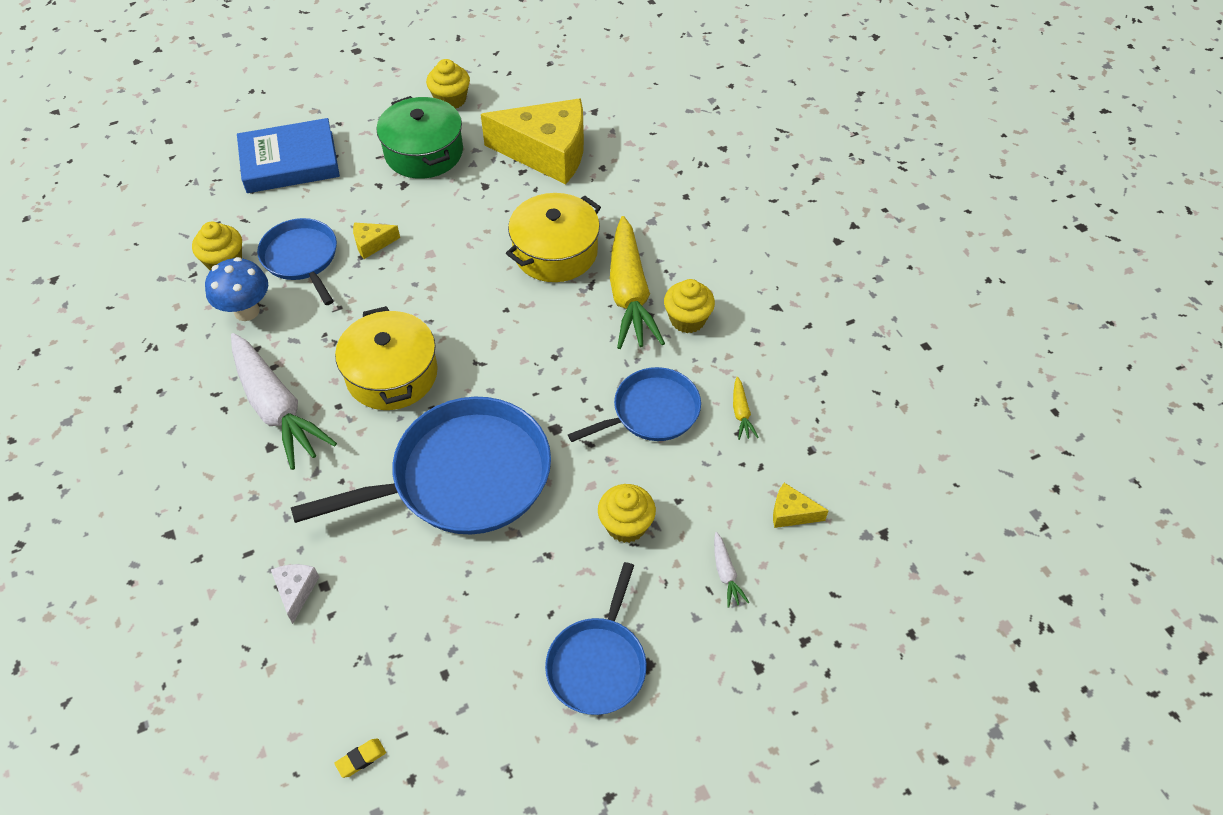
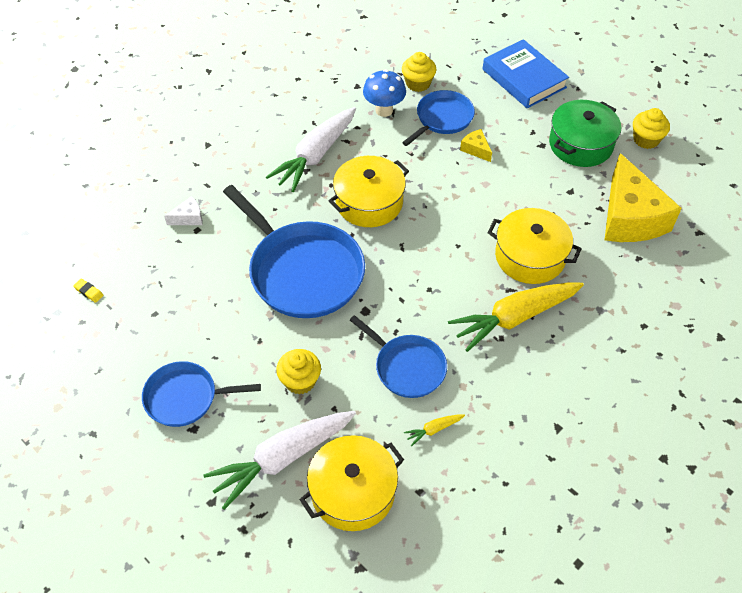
camera: 70 degrees right, 0 degrees up
(687, 319) = (509, 365): yellow cupcake -> none
(725, 574) = (282, 458): white carrot -> white carrot, size x2.45
(791, 513) = (353, 492): yellow cheese -> yellow pot

